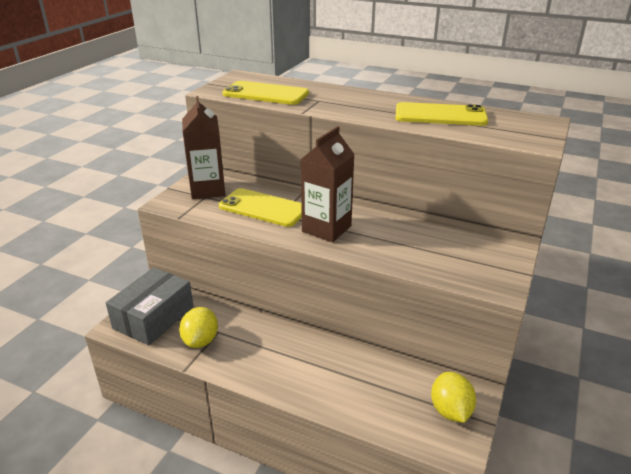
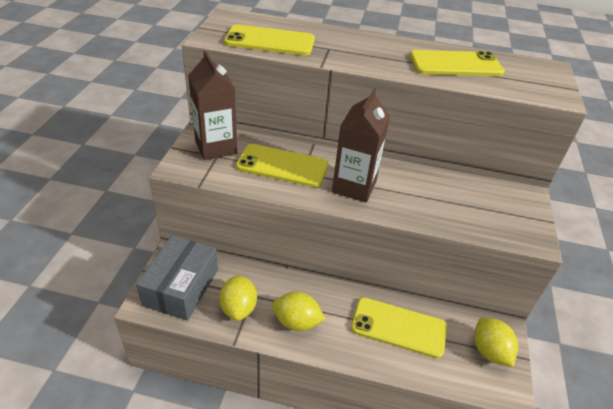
camera: 15 degrees left, 10 degrees up
(253, 359) = (297, 322): none -> yellow lemon
(357, 376) = (398, 327): none -> yellow phone

